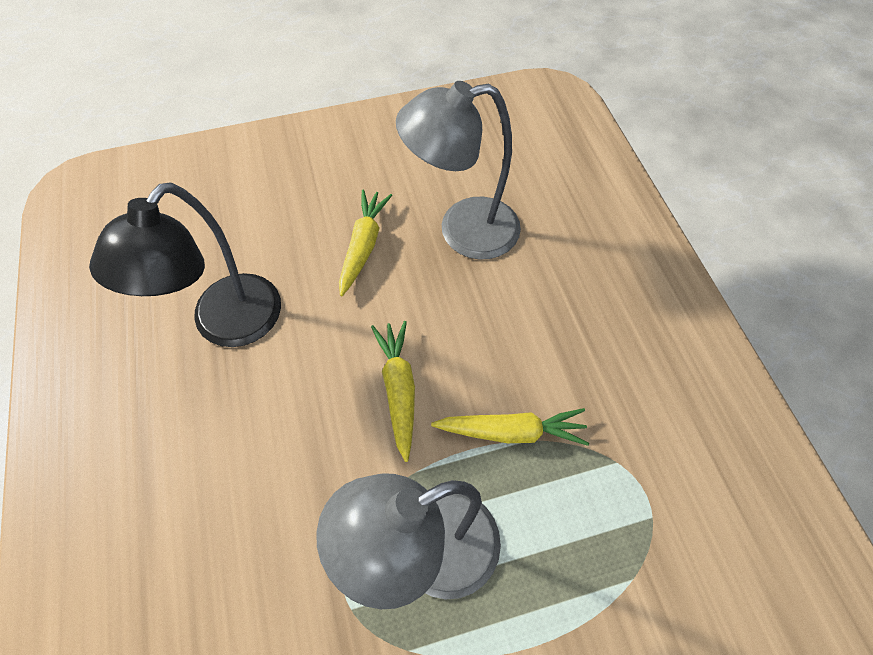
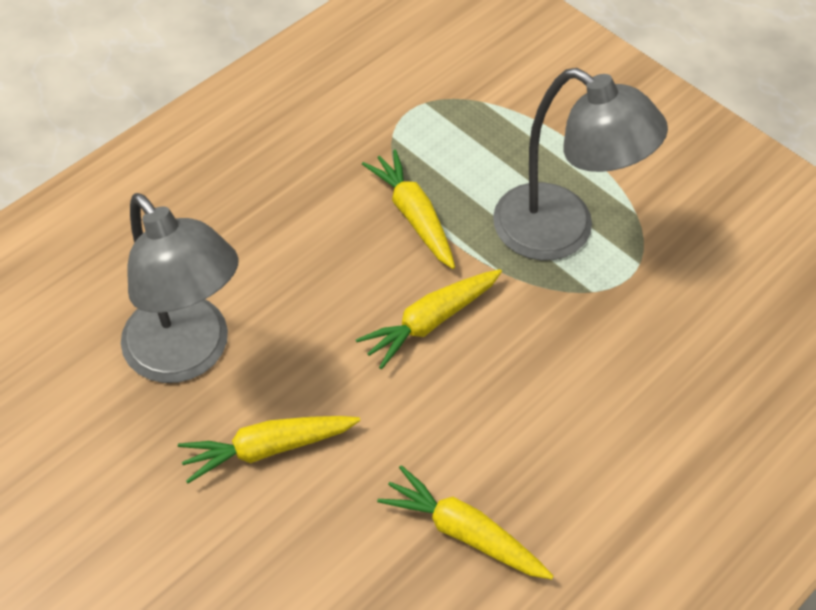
camera: 120 degrees left, 5 degrees down
(226, 325) = (464, 532): black lamp -> yellow carrot

